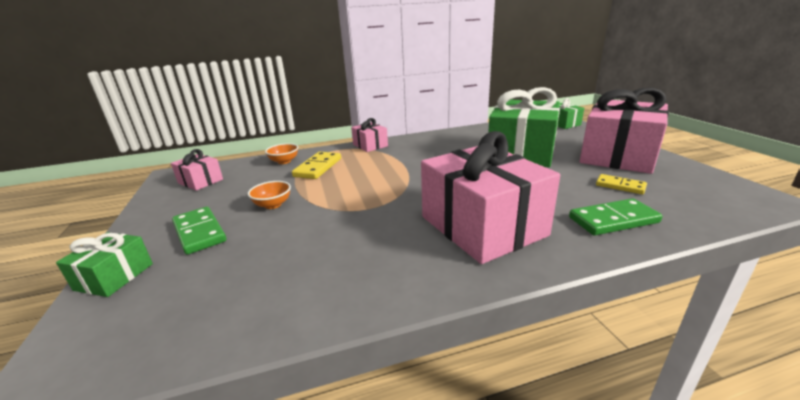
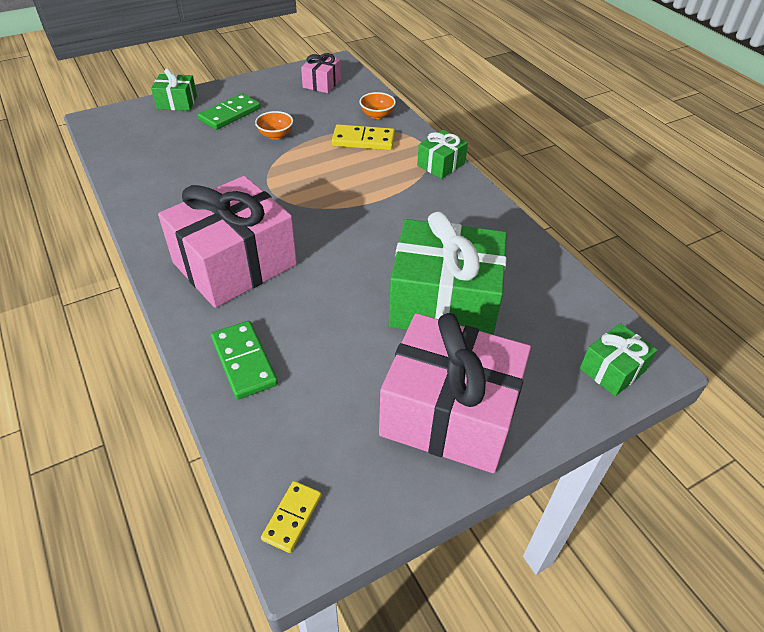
camera: 75 degrees right, 20 degrees up
(370, 145) = (441, 164): pink gift -> green gift
(620, 186) = (333, 389): yellow domino -> yellow domino (292, 517)

